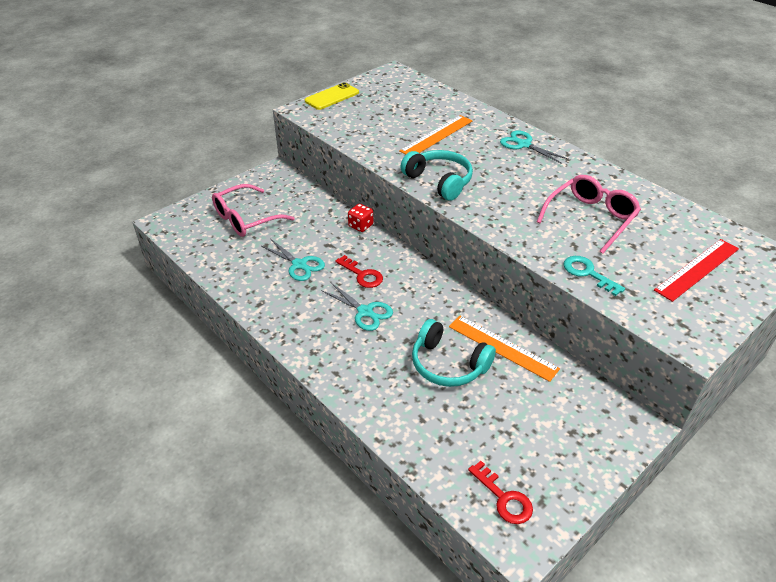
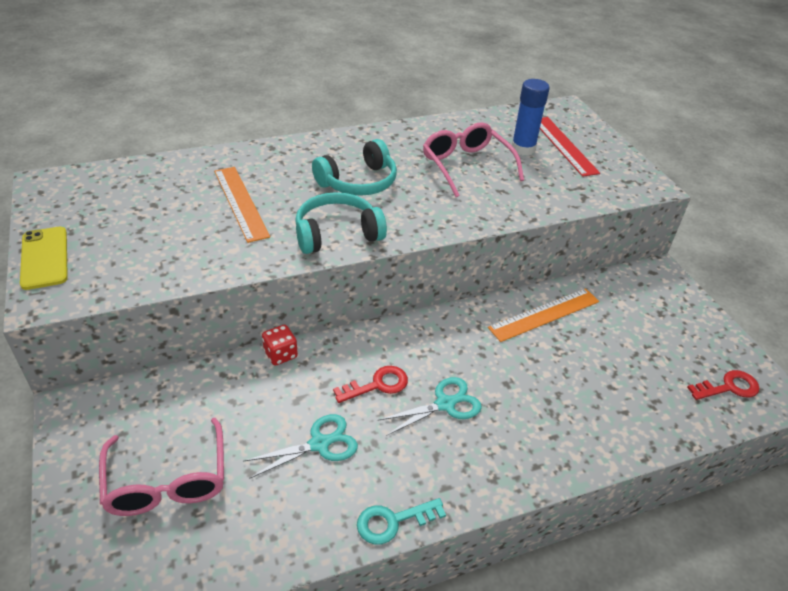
camera: 70 degrees left, 0 degrees up
(448, 364) = (554, 363): turquoise headphones -> turquoise headphones (358, 182)
(524, 145) = (314, 153): turquoise scissors -> none
(588, 273) = (546, 200): turquoise key -> turquoise key (393, 521)
(658, 244) = (523, 149): none -> blue glue stick

